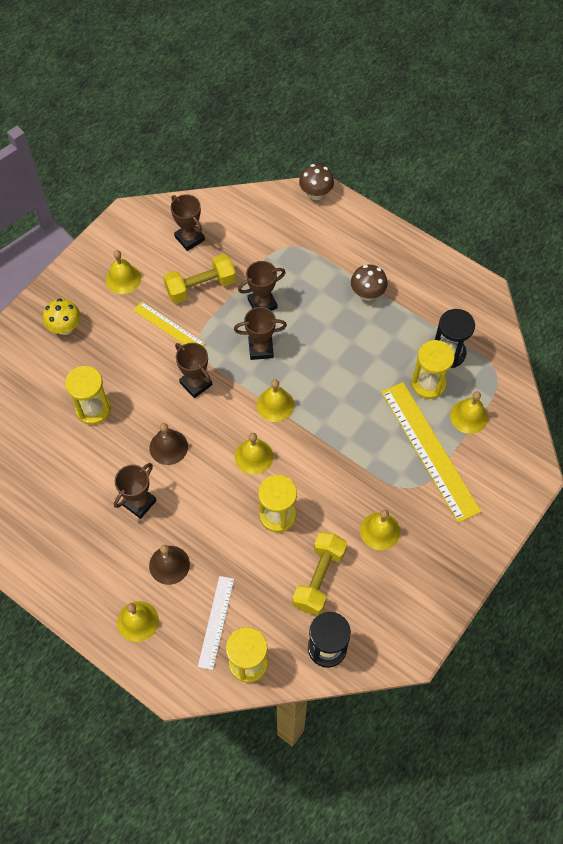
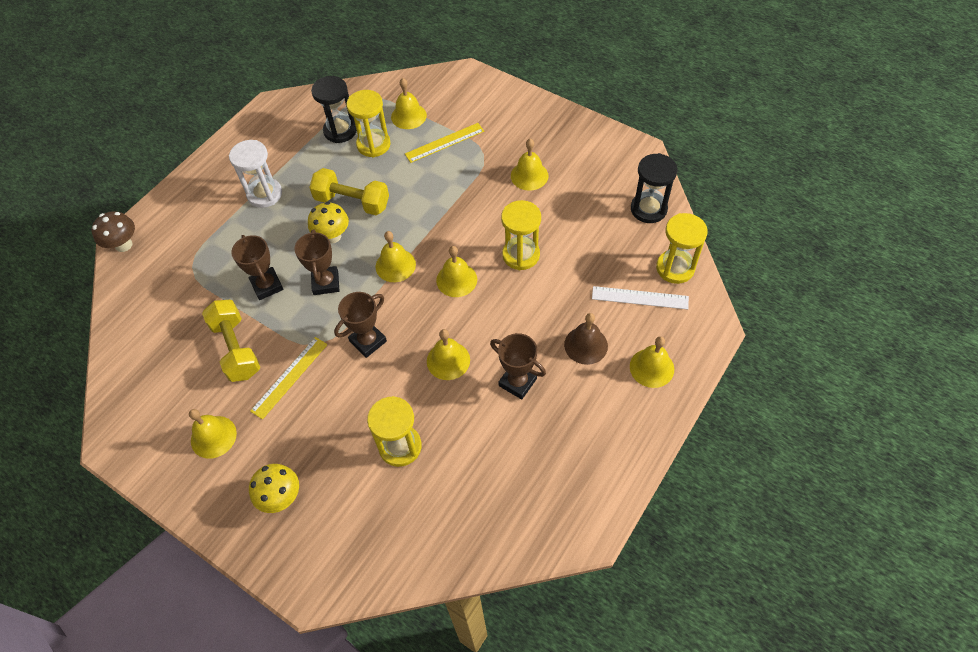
camera: 90 degrees left, 5 degrees down
(168, 447) = (448, 360): brown bell -> yellow bell
(189, 238) = (163, 367): brown trophy -> none
(313, 352) = (332, 236): none -> yellow mushroom
(319, 578) = (582, 218): yellow dumbbell -> yellow dumbbell (352, 202)
(367, 294) = (264, 194): brown mushroom -> white hourglass
(429, 450) = (444, 143): yellow ruler -> yellow ruler, size x0.55

